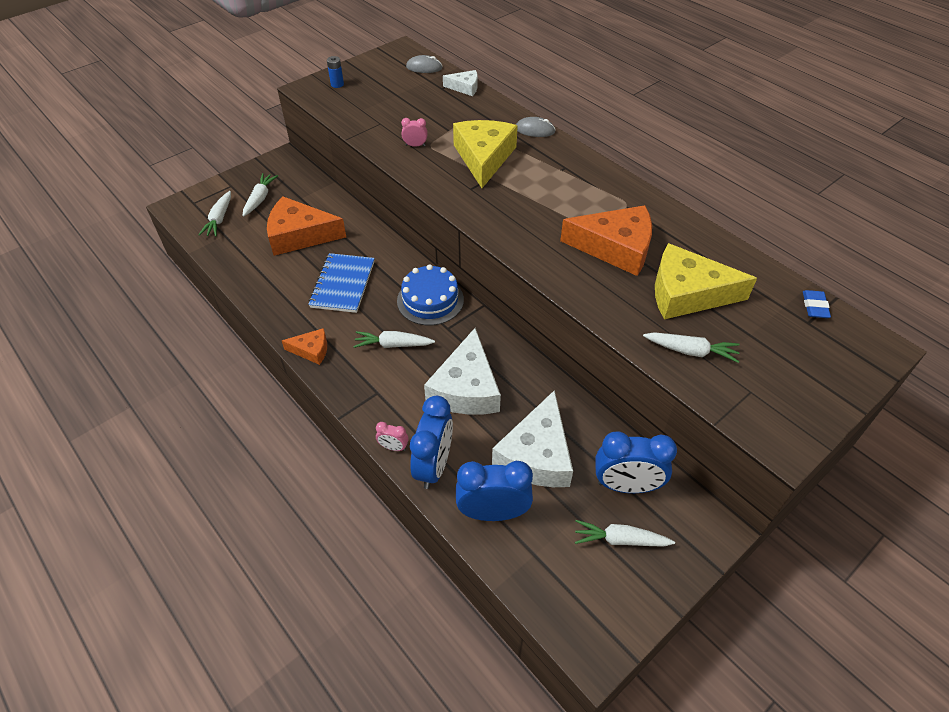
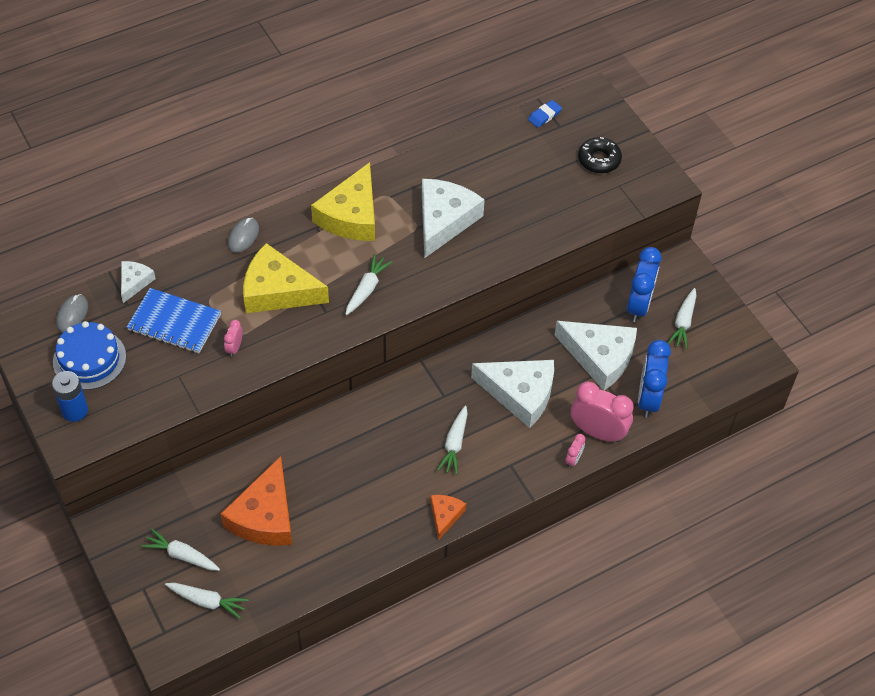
camera: 80 degrees left, 5 degrees up
(337, 84) = (75, 410): blue battery -> blue battery, size x1.57
(343, 284) = (358, 479): blue notebook -> blue notebook (174, 322)
(430, 300) = (402, 404): blue cake -> blue cake (89, 359)
(434, 466) = (597, 432): blue clock -> pink clock
(615, 248) = (444, 220): orange cheese -> white cheese
(687, 293) = (511, 189): yellow cheese -> yellow cheese (351, 215)
(691, 351) = (573, 207): white carrot -> white carrot (367, 289)
(780, 366) = (599, 160): none -> black donut
(814, 306) = (544, 116): blue eraser -> blue eraser turned 60 degrees counterclockwise

